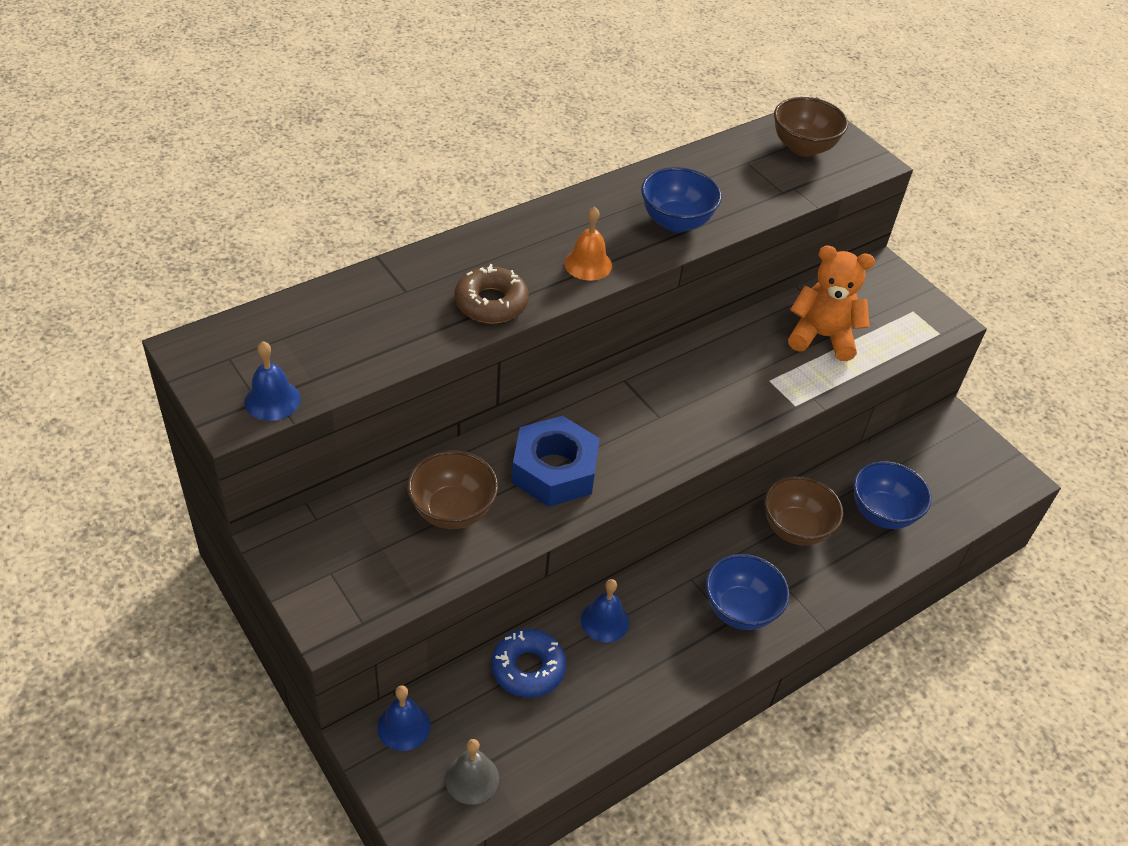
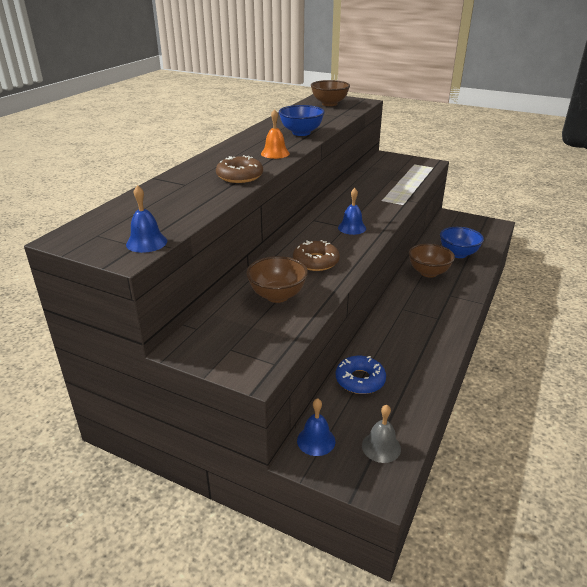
camera: 25 degrees left, 15 degrees down
(554, 470) = (316, 261): blue nut -> brown donut
(605, 621) = (379, 342): blue bell -> blue bell (352, 228)
(740, 610) = (438, 311): blue bowl -> none
(822, 337) = (387, 181): orange teddy bear -> none

